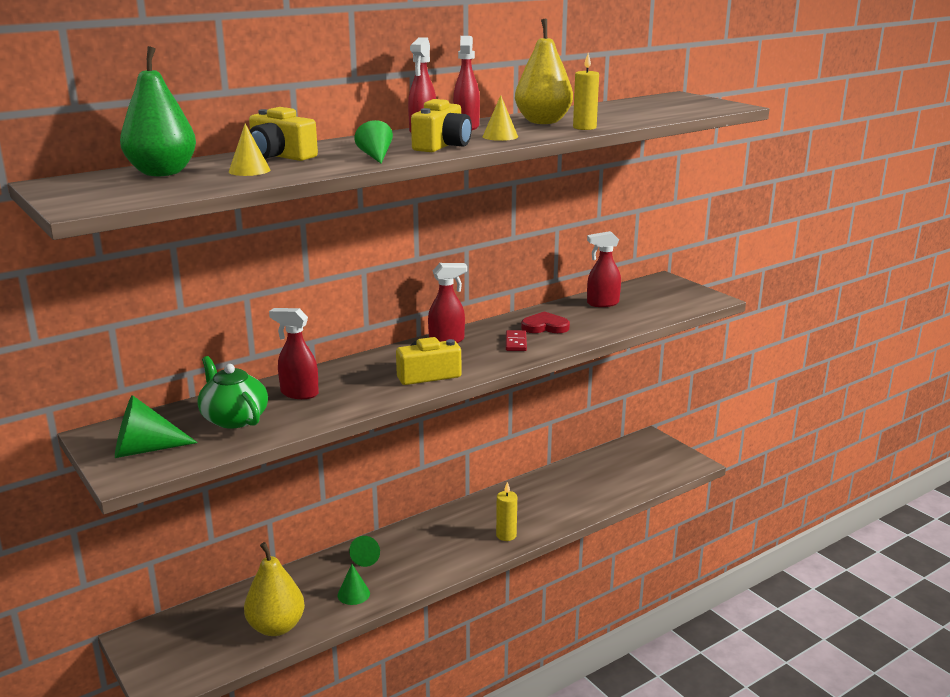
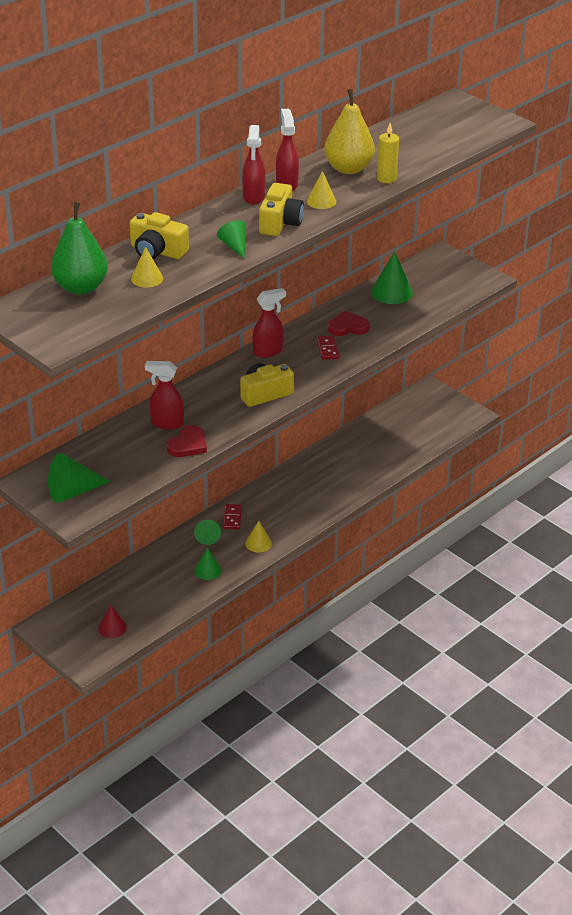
camera: 10 degrees left, 15 degrees up
(213, 649) = (112, 627): none -> red cone
(234, 418) = (126, 454): green teapot -> none
(276, 627) = (155, 604): yellow pear -> none
(313, 414) = (188, 444): none -> red heart
(402, 541) = (232, 518): none -> red domino
(423, 570) = (258, 543): none -> yellow cone
(506, 535) = (320, 504): yellow candle -> none
(602, 303) = (391, 292): red spray bottle -> green cone

